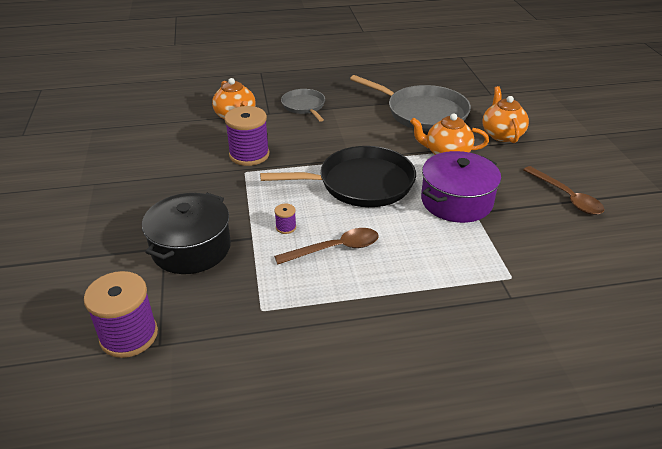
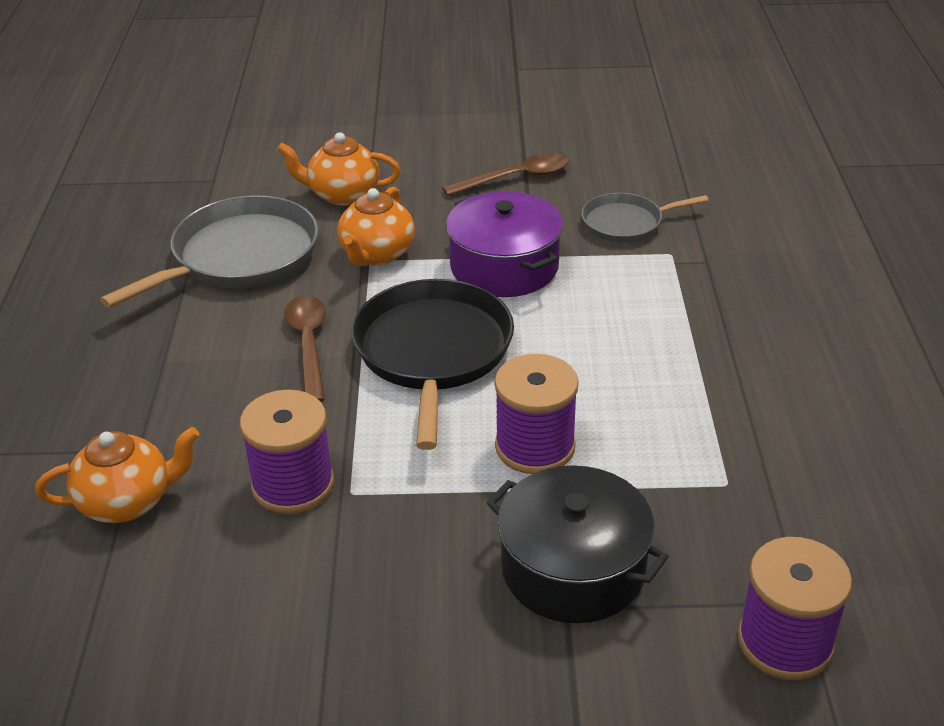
camera: 80 degrees left, 0 degrees up
(286, 227) = (535, 447): purple spool -> purple spool, size x2.27
(304, 106) = (136, 396): grey pan -> grey pan (626, 223)
(335, 249) = (597, 397): brown spoon -> brown spoon (308, 345)

